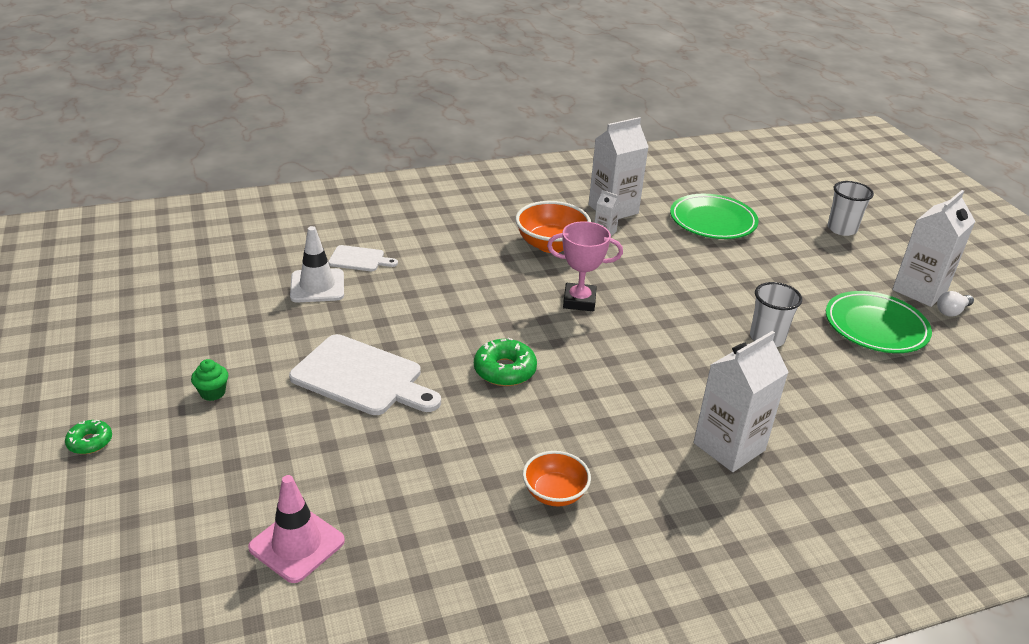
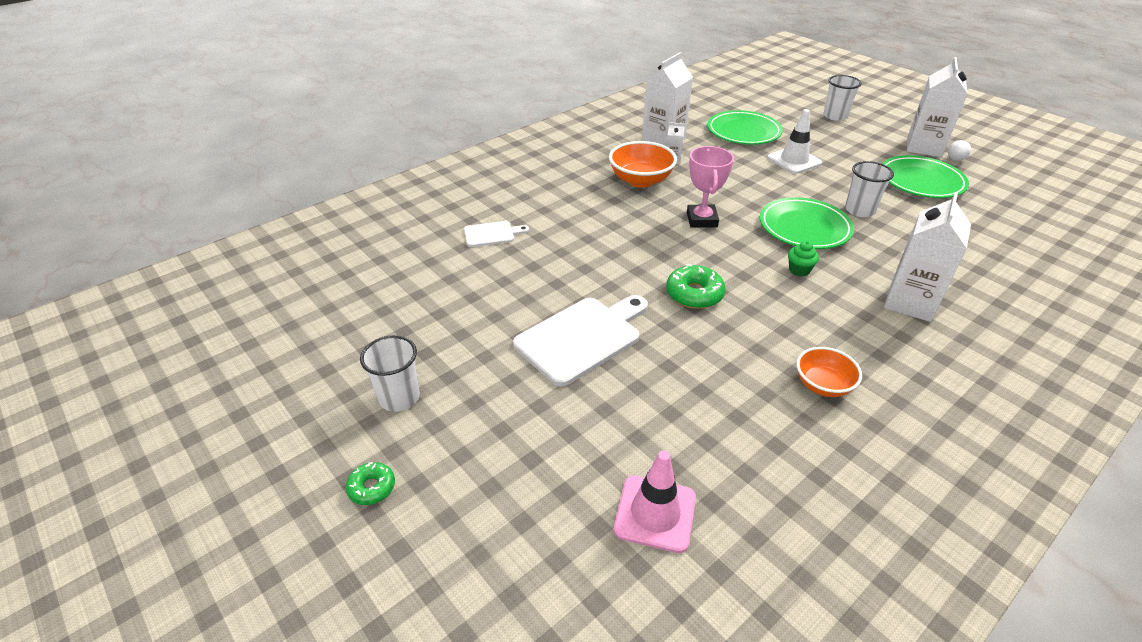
camera: 20 degrees left, 5 degrees up
(166, 378) = (399, 398): none -> white cup
(213, 393) = (457, 396): green cupcake -> green cupcake (799, 270)
(317, 286) = (474, 268): white traffic cone -> white traffic cone (794, 160)
(362, 377) = (582, 338): white cutting board -> white cutting board turned 45 degrees counterclockwise
(579, 301) = (701, 220): pink trophy -> pink trophy turned 75 degrees counterclockwise
(684, 339) = (804, 228): none -> green plate

